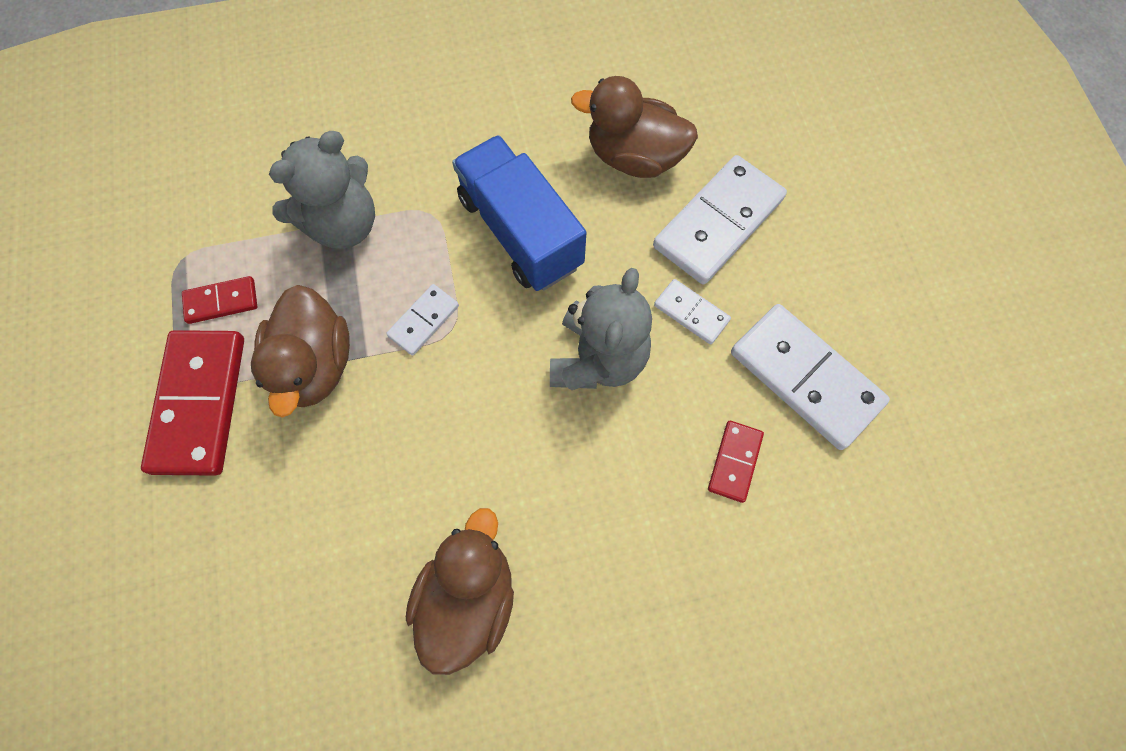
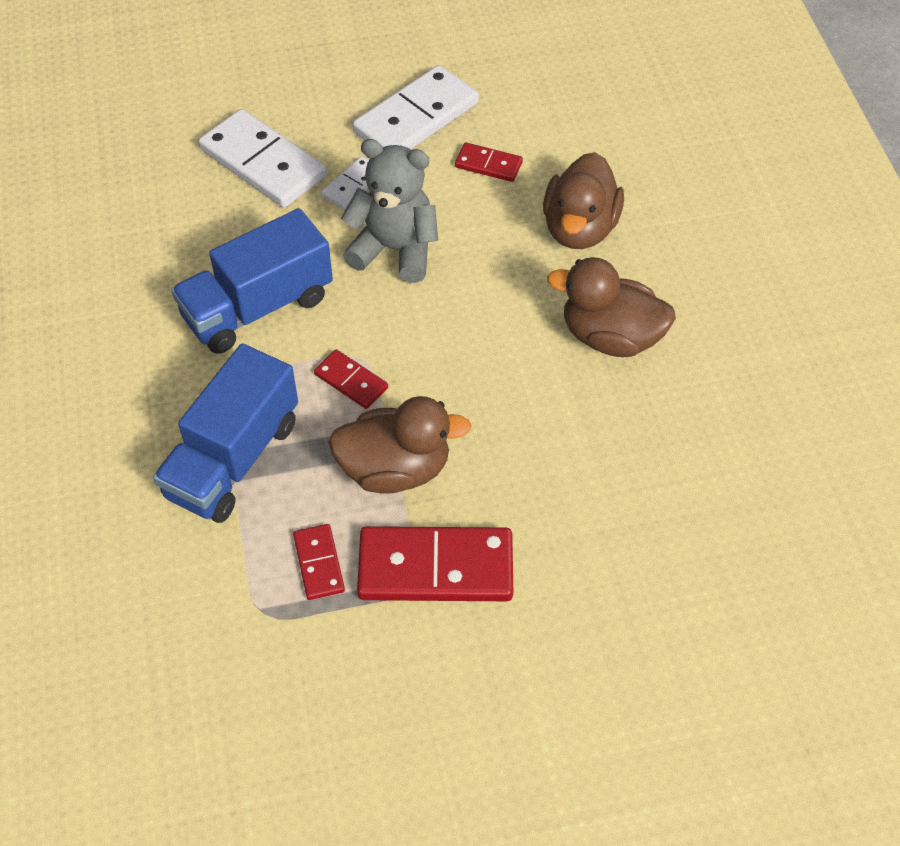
camera: 90 degrees left, 15 degrees down
(343, 224) = (233, 459): grey teddy bear -> blue truck
(424, 321) = (351, 381): white domino -> red domino
(634, 157) = (182, 220): brown duck -> brown duck (579, 228)

